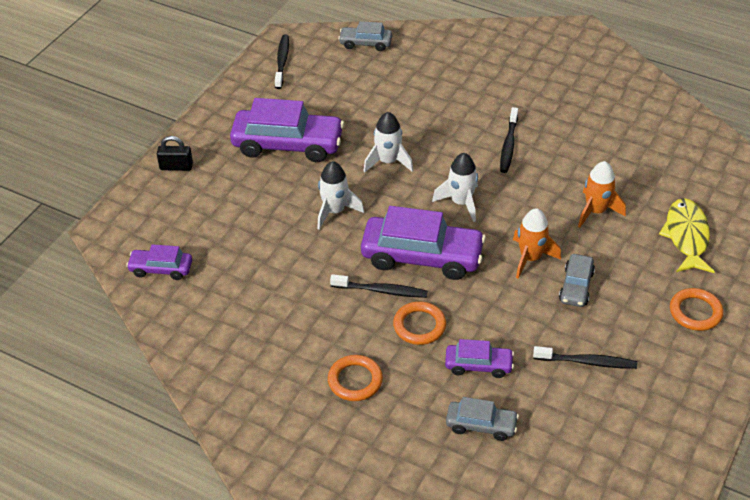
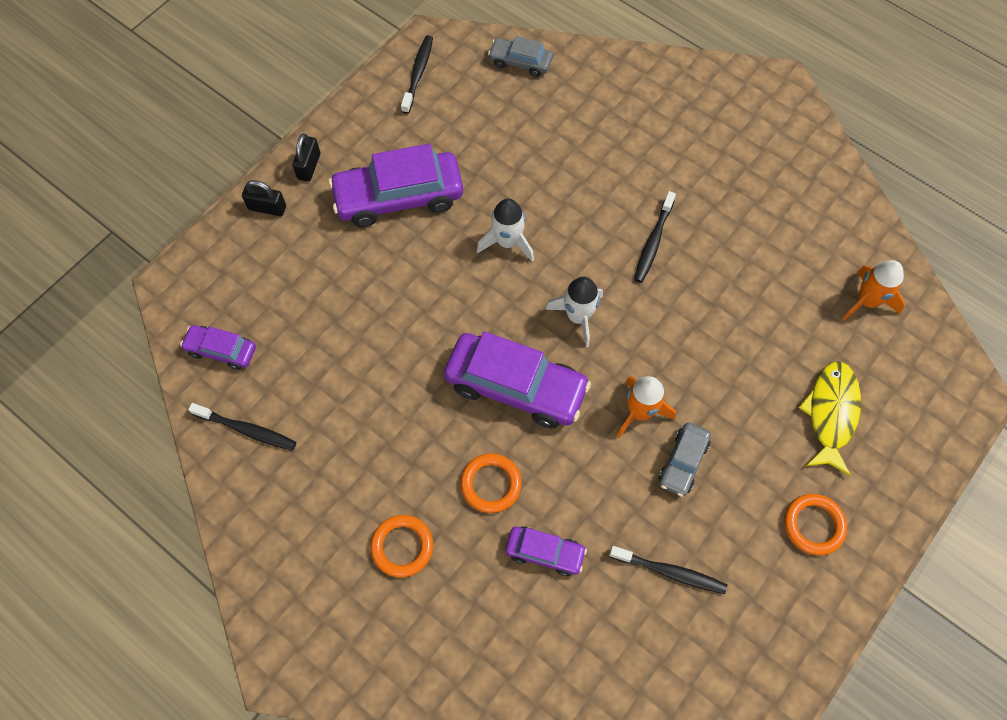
camera: 10 degrees right, 20 degrees up
(205, 134) = (309, 166): none -> black padlock
(287, 144) = (399, 197): purple car -> purple car turned 150 degrees clockwise
(335, 211) = (431, 303): white rocket -> none
(381, 290) = (459, 426): black toothbrush -> black toothbrush (247, 430)
(481, 425) = (528, 636): grey car -> none
(596, 211) = (732, 357): orange rocket -> orange rocket (867, 301)

